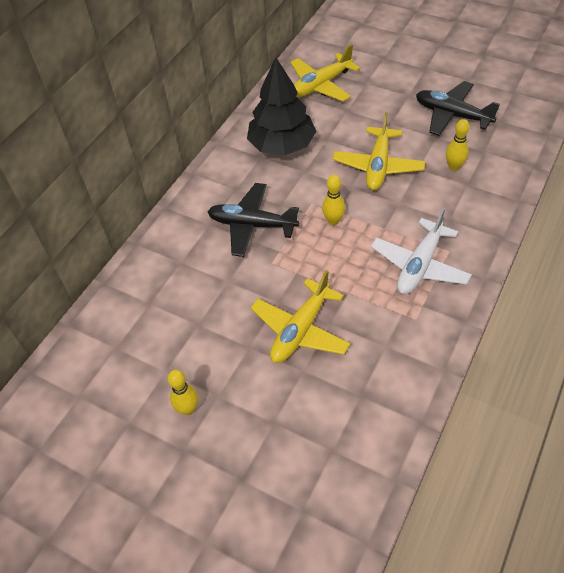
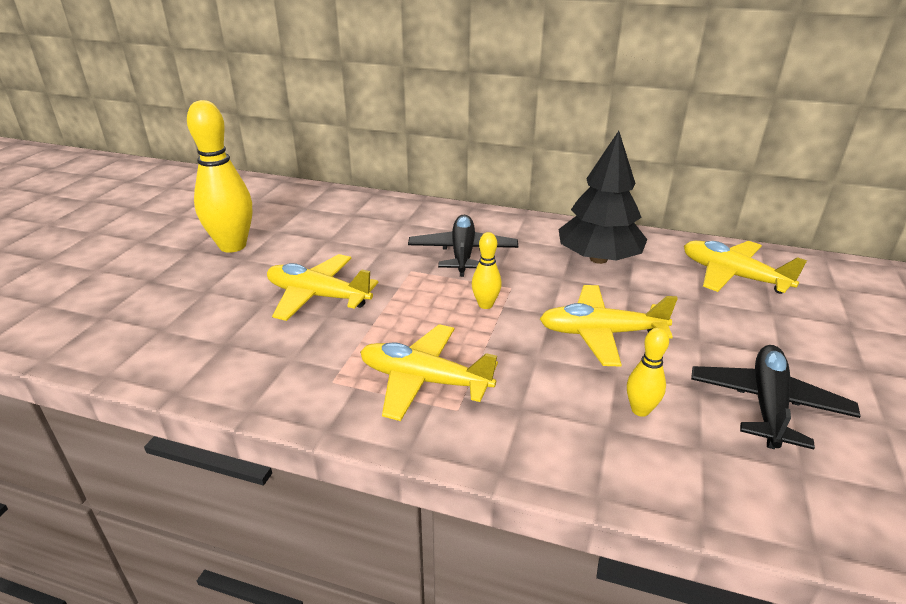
camera: 75 degrees right, 20 degrees down
(188, 409) = (232, 246): yellow bowling pin -> yellow bowling pin, size x2.06
(419, 265) = (424, 380): white plane -> yellow plane

